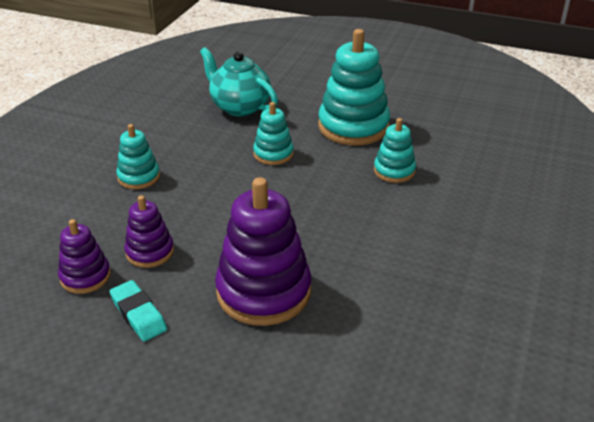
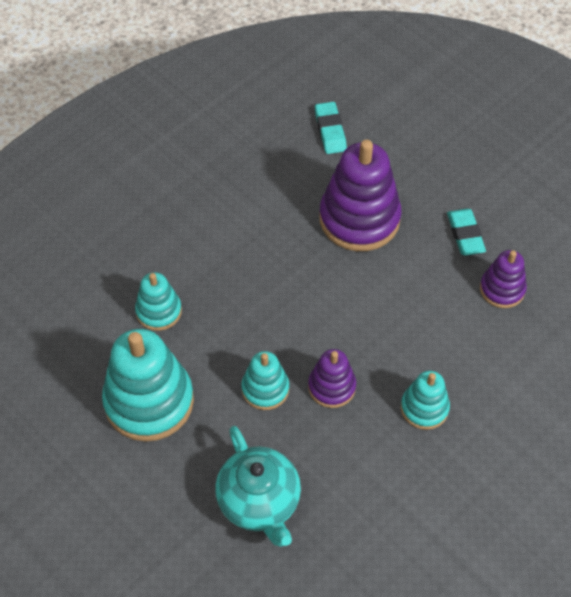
camera: 155 degrees left, 20 degrees up
(150, 252) = (440, 296): purple stacking toy -> purple stacking toy (332, 387)
(355, 377) = (330, 131): none -> turquoise eraser

